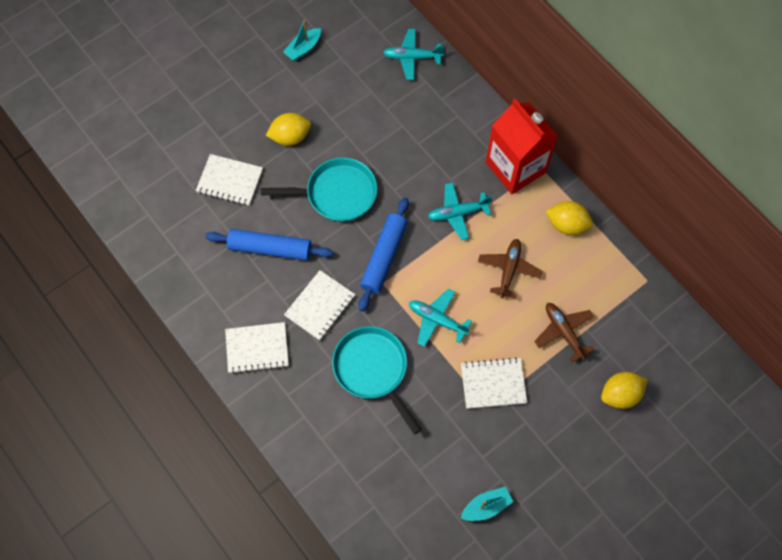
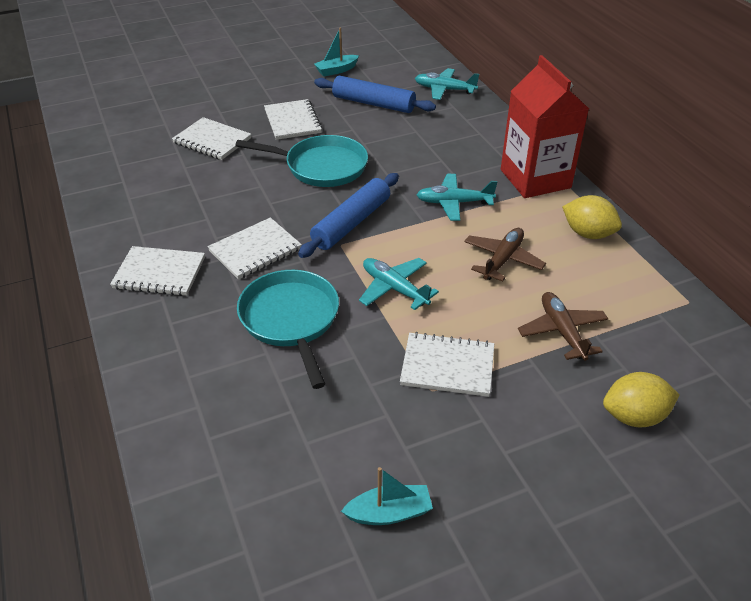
camera: 15 degrees right, 25 degrees down
(270, 248) = (225, 195): blue rolling pin -> blue rolling pin (373, 103)
(290, 137) = (292, 121): yellow lemon -> white notebook

